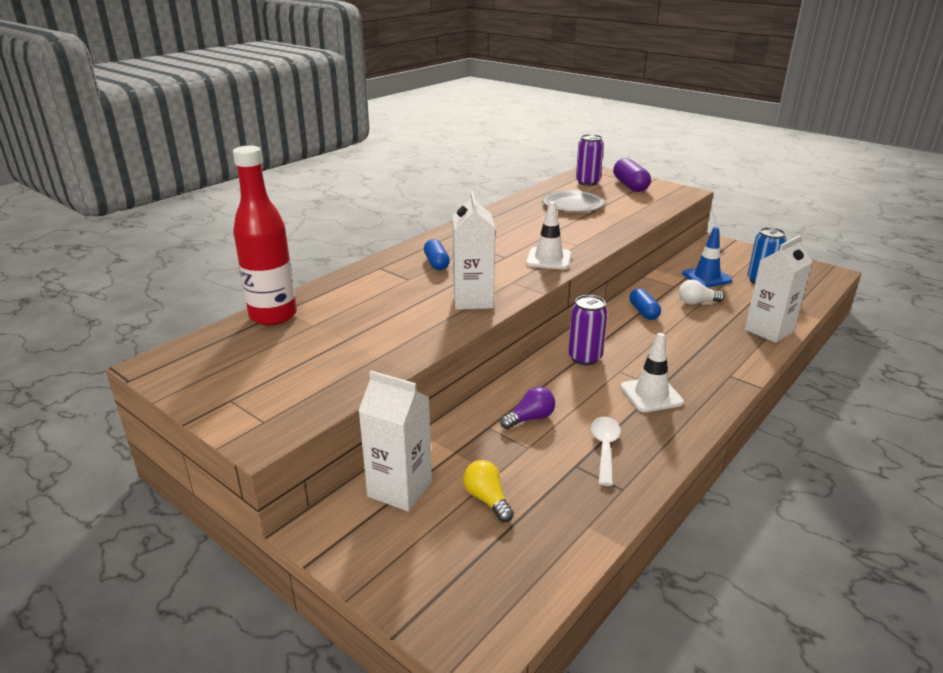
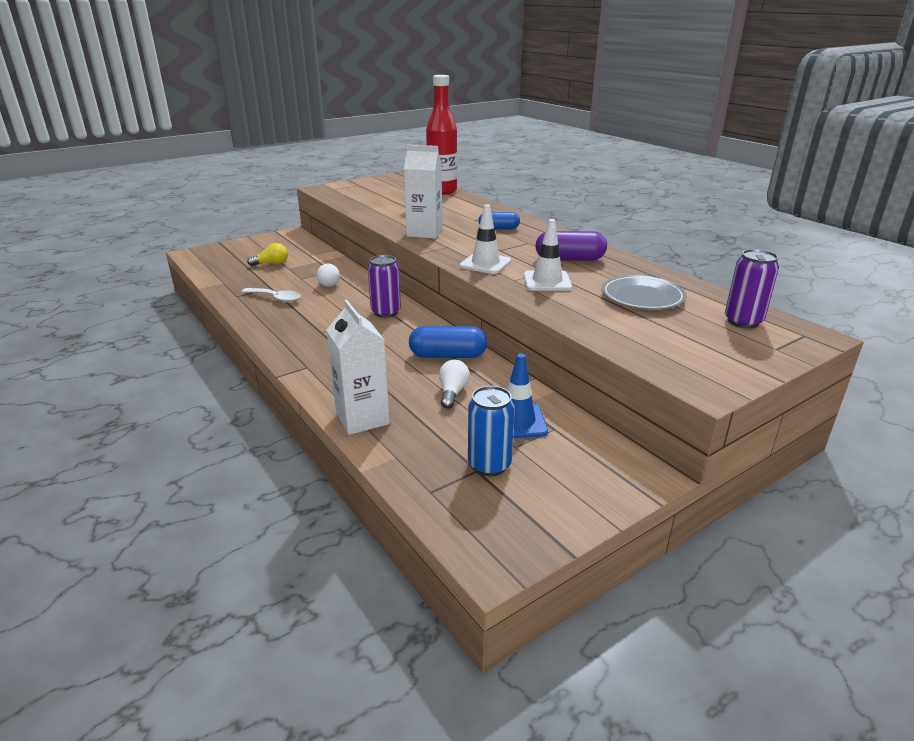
camera: 105 degrees right, 0 degrees up
(400, 489) = (302, 248): white carton -> none
(530, 418) = (328, 283): purple light bulb -> white light bulb
(630, 185) = (733, 349): purple capsule -> purple capsule (569, 259)
(643, 312) = (448, 355): blue capsule -> blue capsule, size x1.51
(651, 395) = (314, 326): white traffic cone -> white traffic cone (547, 281)

